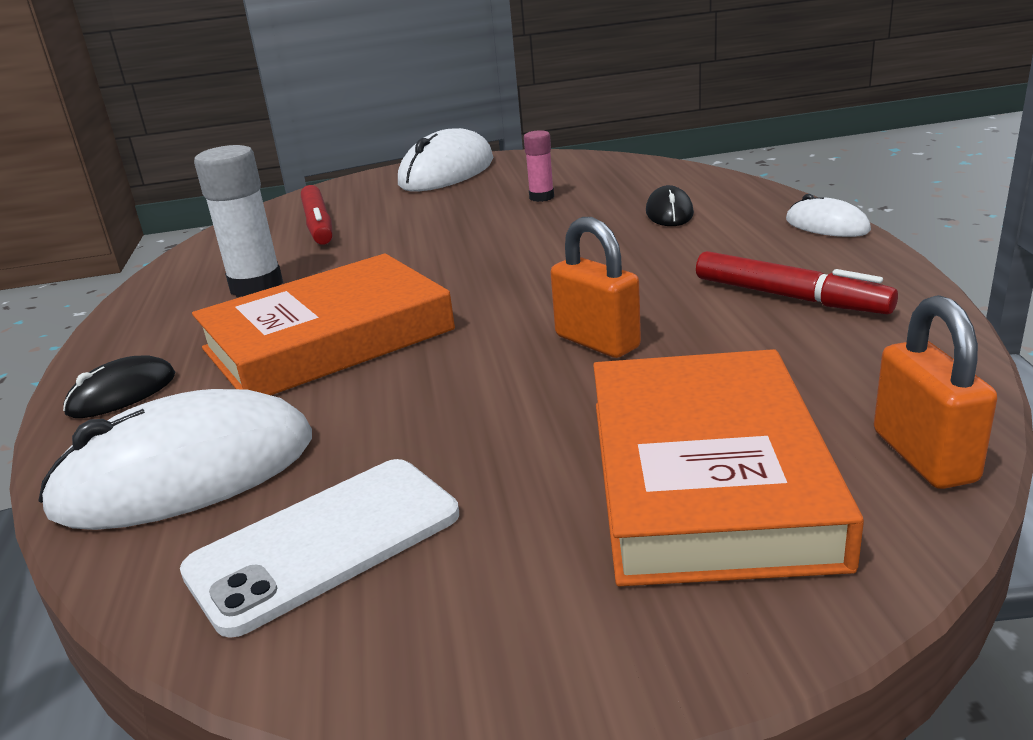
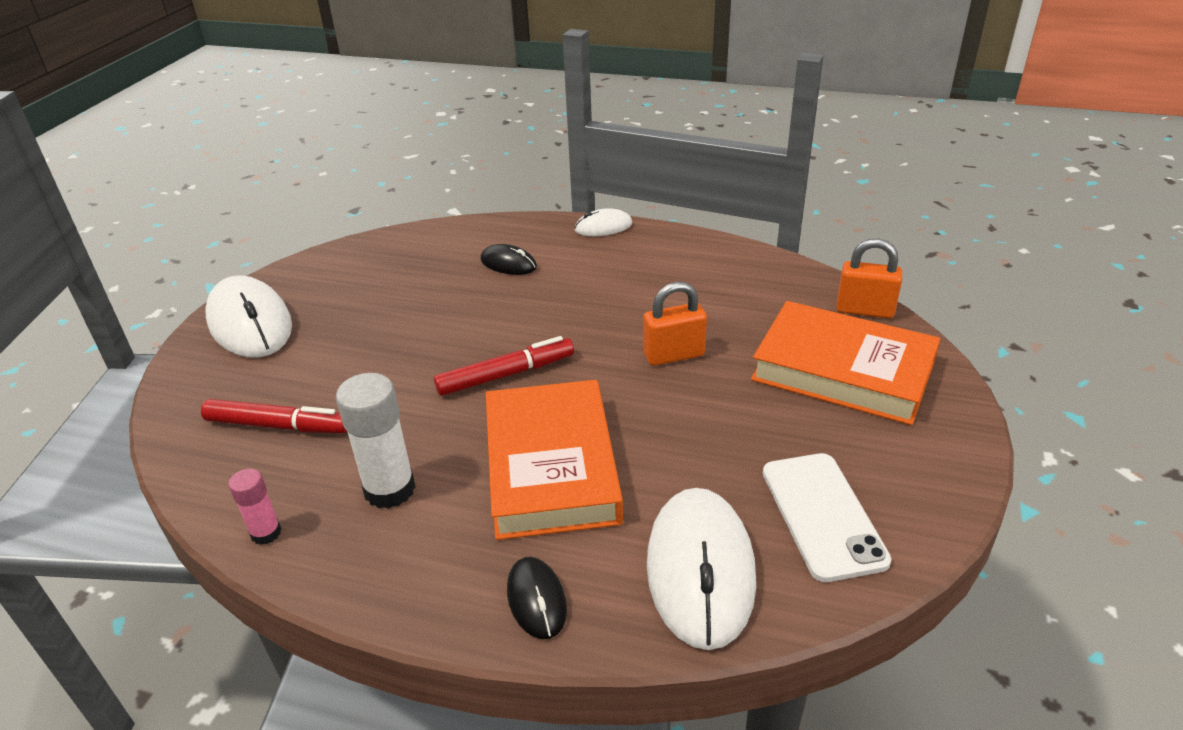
camera: 65 degrees left, 10 degrees up
(541, 197) = (396, 299): pink glue stick -> pink glue stick (266, 533)
(789, 297) = (683, 276): red marker -> red marker (505, 375)

